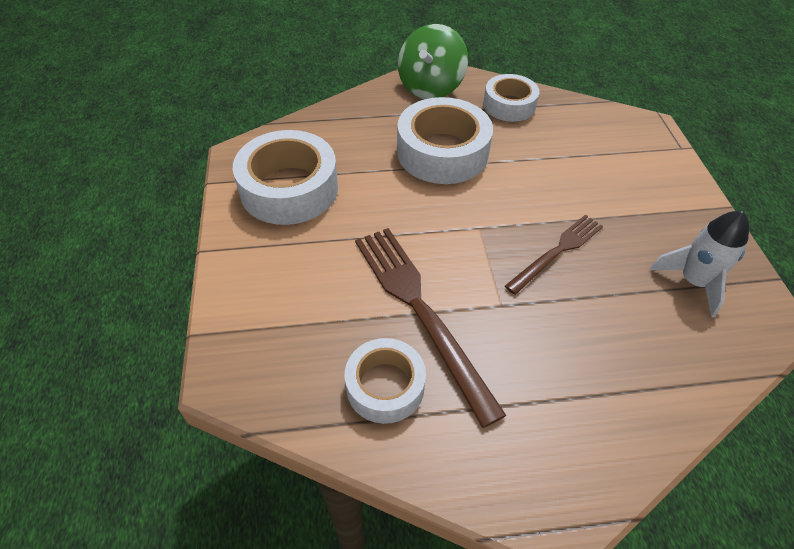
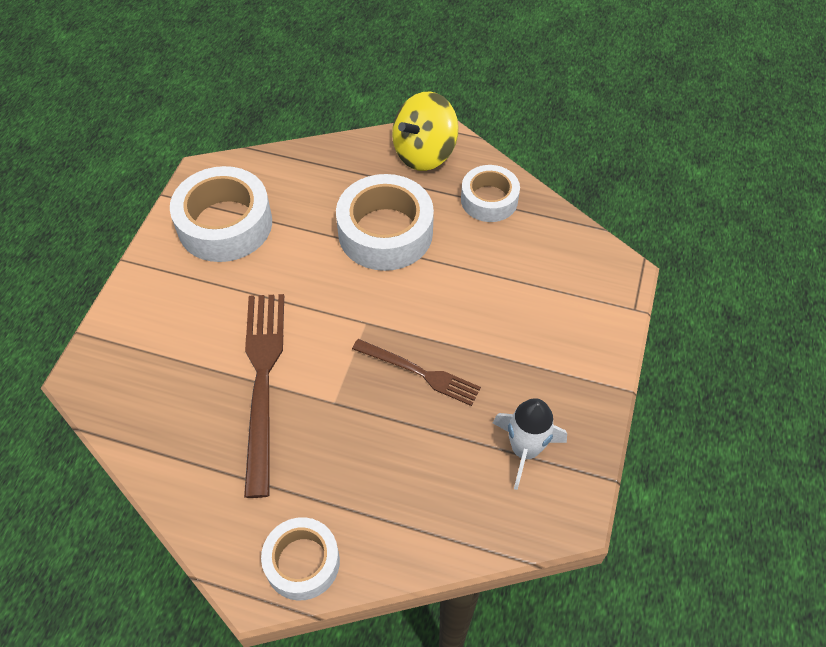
camera: 25 degrees right, 5 degrees up
(385, 386) = (194, 433): white tape -> white tape (302, 562)
(430, 87) = (424, 153): green spinning top -> yellow spinning top
(557, 251) = (419, 372): brown fork -> brown fork turned 45 degrees clockwise

